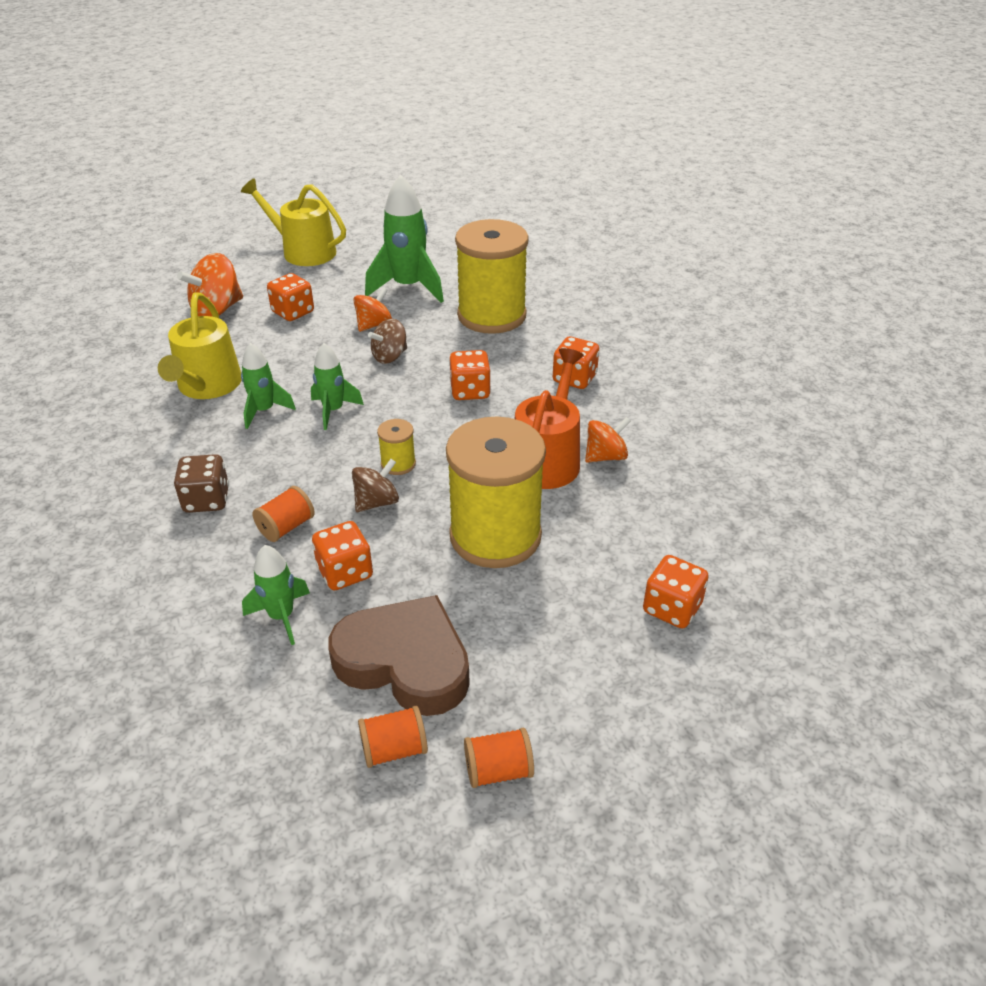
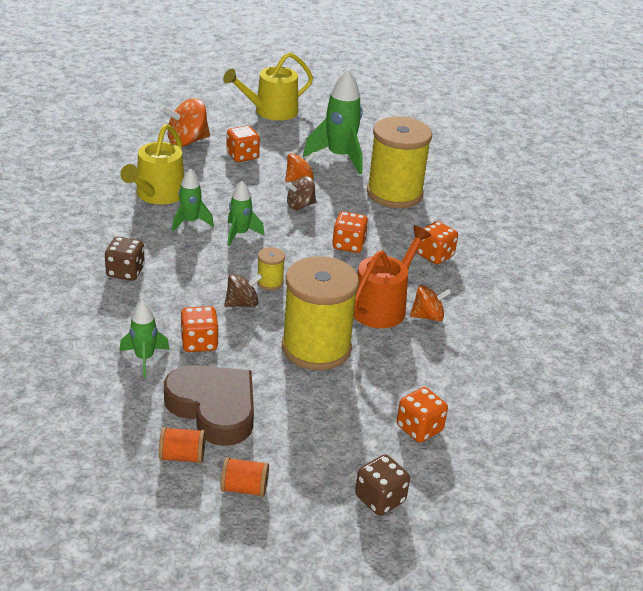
camera: 15 degrees right, 5 degrees down
(286, 527) = (172, 303): orange spool -> none
(304, 251) = (271, 111): yellow watering can -> yellow watering can turned 75 degrees counterclockwise
(676, 725) = (380, 499): none -> brown dice

